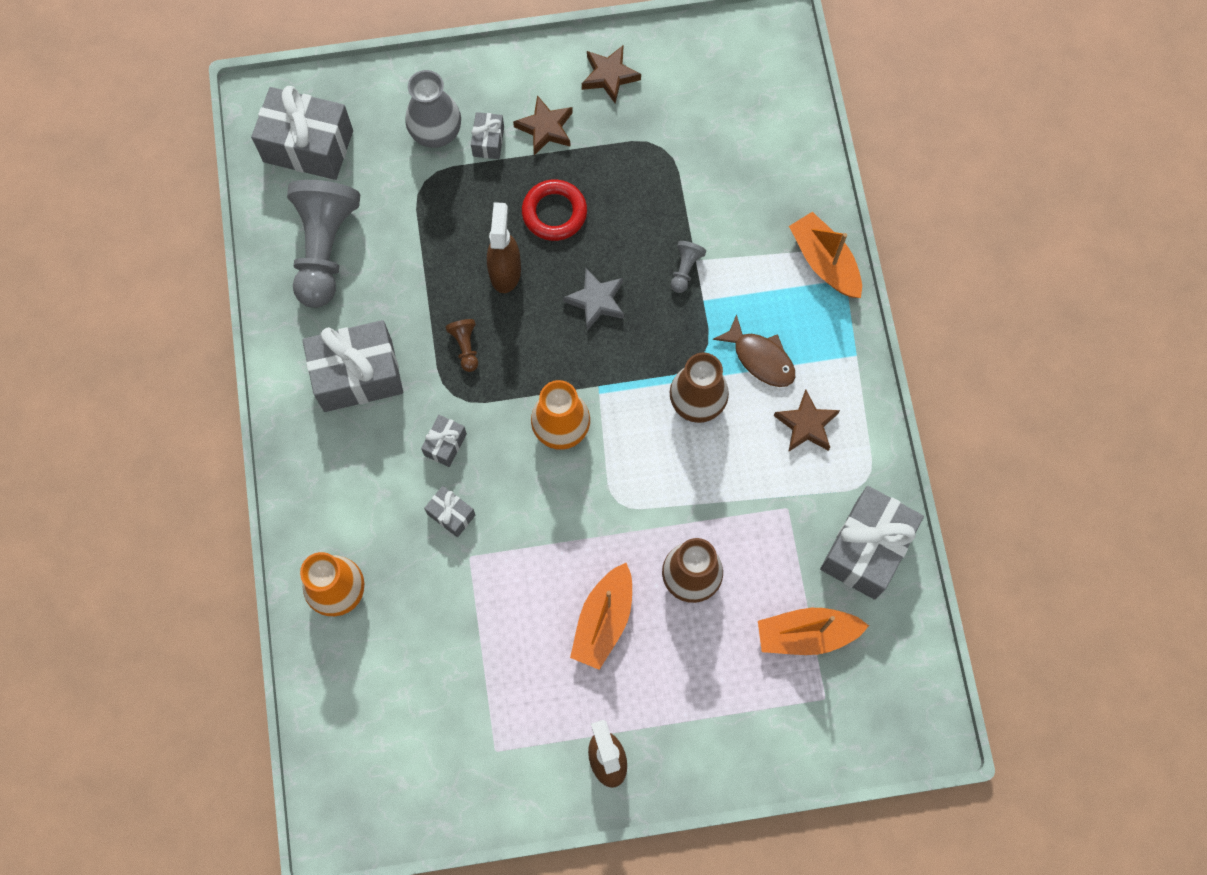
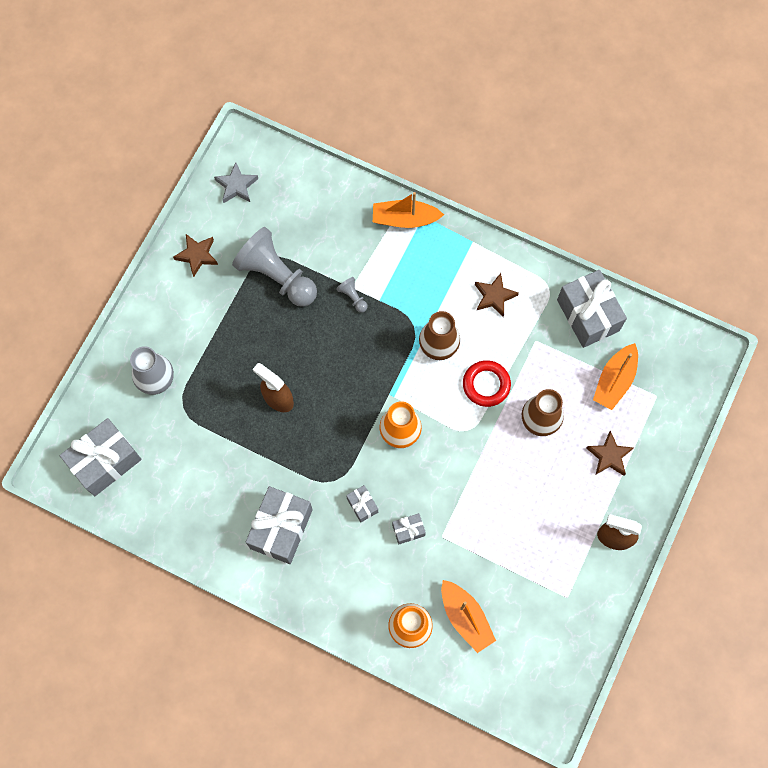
camera: 55 degrees left, 0 degrees up
(324, 249) = (183, 496): grey pawn -> grey pawn (276, 276)
(465, 347) = (309, 453): brown pawn -> none
(488, 141) = (186, 353): grey gift -> none
(545, 128) = (203, 314): brown star -> brown star (609, 456)
(554, 213) = (261, 346): red ring -> red ring (486, 384)
(596, 301) = (335, 359): grey star -> grey star (236, 186)
(603, 620) = (532, 485): orange boat -> orange boat (465, 617)
(760, 358) = (437, 293): brown fish -> none

